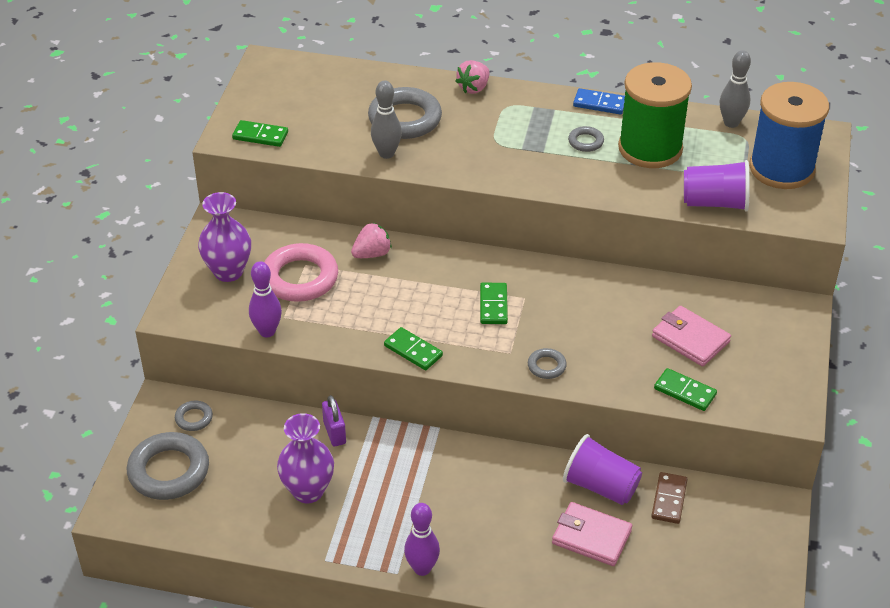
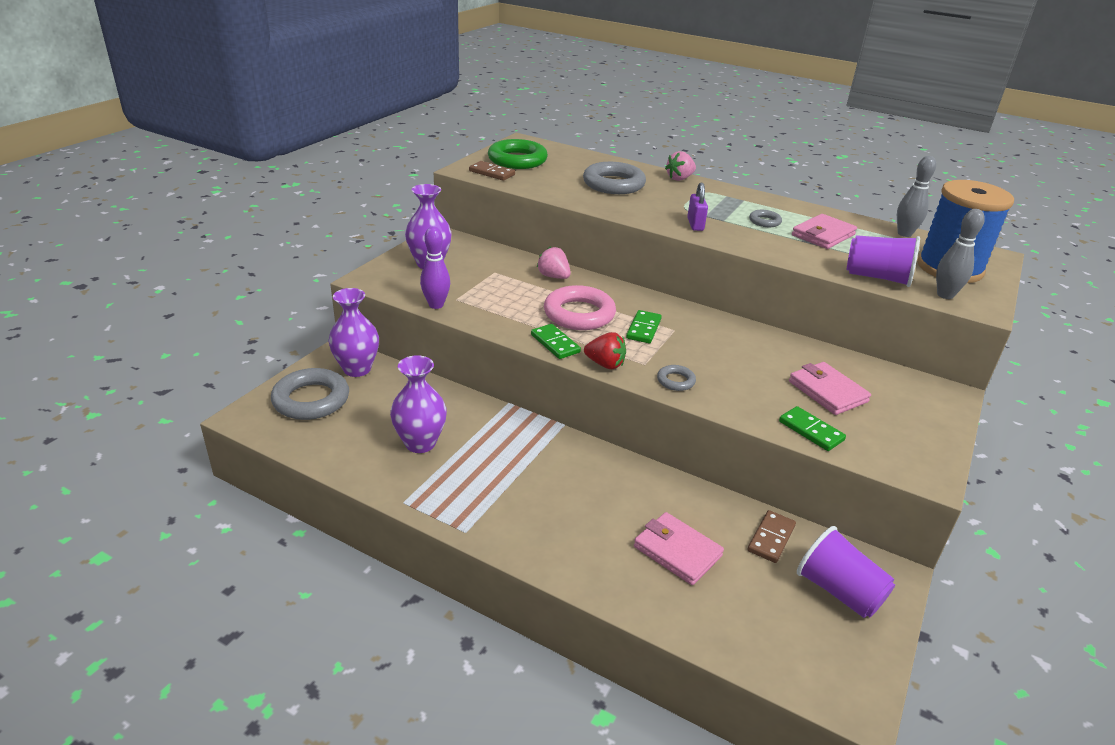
camera: 15 degrees right, 10 degrees down
(194, 418) = (357, 369): grey ring -> purple vase
(260, 136) = (491, 173): green domino -> brown domino
(278, 102) = (517, 160): none -> green ring
(300, 278) = (485, 279): pink ring -> pink ring (579, 314)
(334, 433) = (469, 406): purple padlock -> purple padlock (695, 224)
(372, 254) = (553, 276): pink strawberry -> pink strawberry turned 120 degrees counterclockwise
(386, 153) = (587, 198): grey bowling pin -> grey bowling pin (945, 295)
(422, 568) = (492, 534): purple bowling pin -> none
(472, 364) = (605, 364): none -> red strawberry
(599, 104) = (785, 204): blue domino -> none
(600, 486) = (702, 509): purple cup -> purple cup (838, 591)
(650, 148) = (823, 235): green spool -> pink wallet

